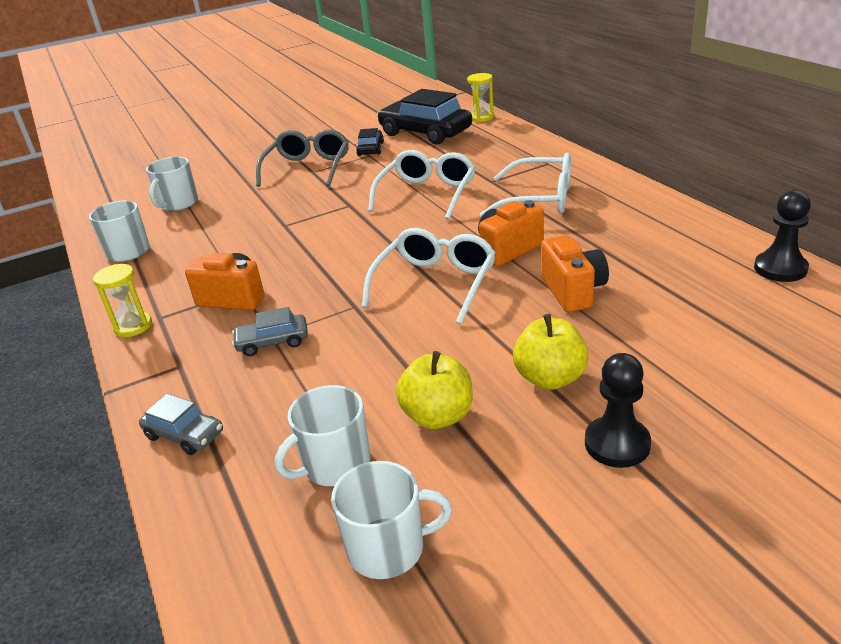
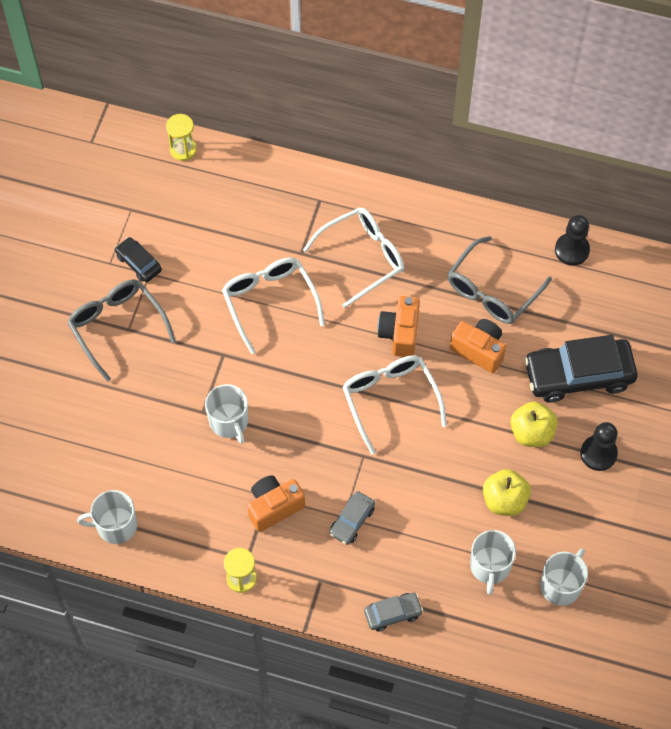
camera: 50 degrees left, 30 degrees up
(178, 203) = (66, 448): white mug -> white mug (229, 422)
(425, 133) = (158, 206): black car -> black car (578, 375)
(643, 260) = (492, 291): none -> grey glasses

